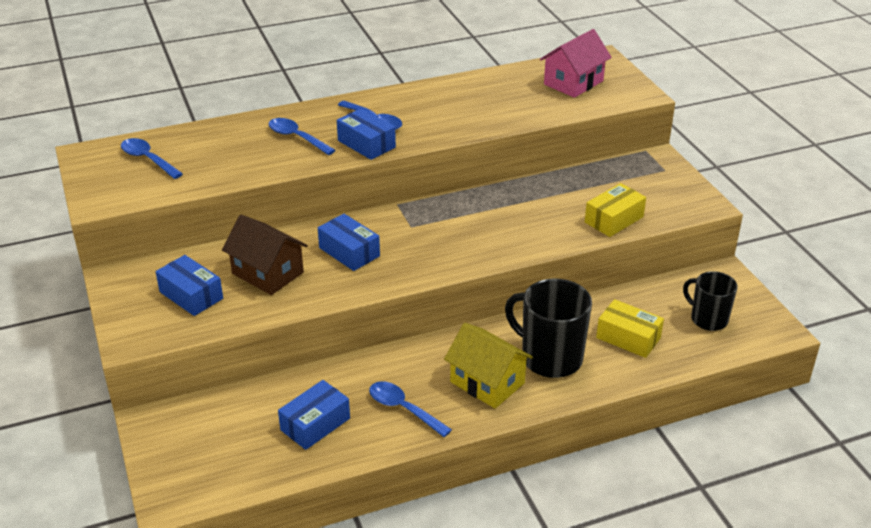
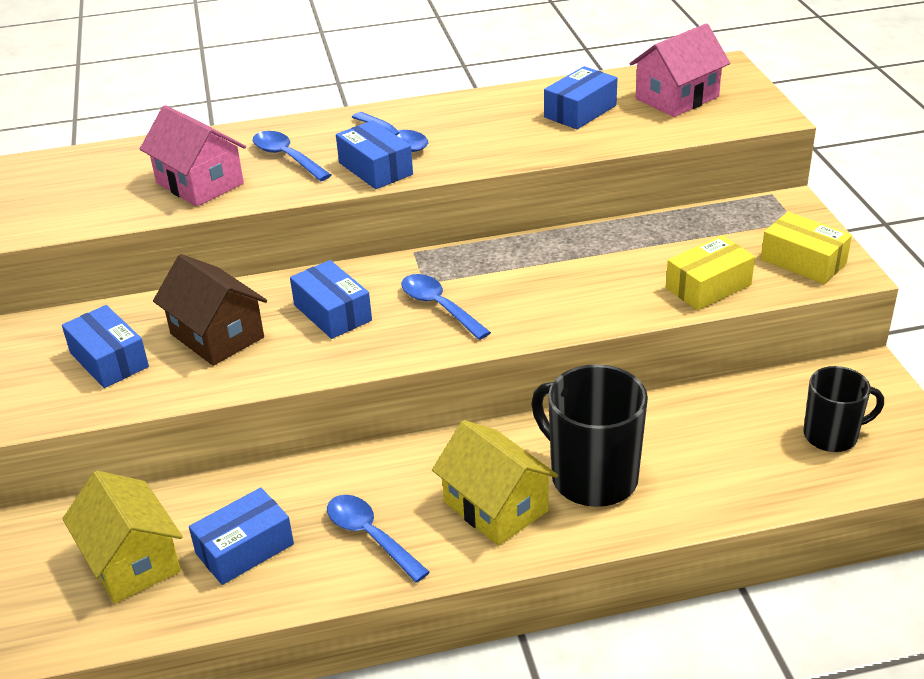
camera: 10 degrees right, 0 degrees up
(148, 159) = (88, 178): blue spoon -> blue spoon (439, 306)
(234, 439) = (132, 561): none -> yellow house
(236, 160) = (200, 183): none -> pink house
(506, 95) = (580, 111): none -> blue box
(628, 338) = (710, 455): yellow box -> yellow box (803, 261)
(708, 319) = (832, 435): black mug -> black mug turned 120 degrees clockwise

